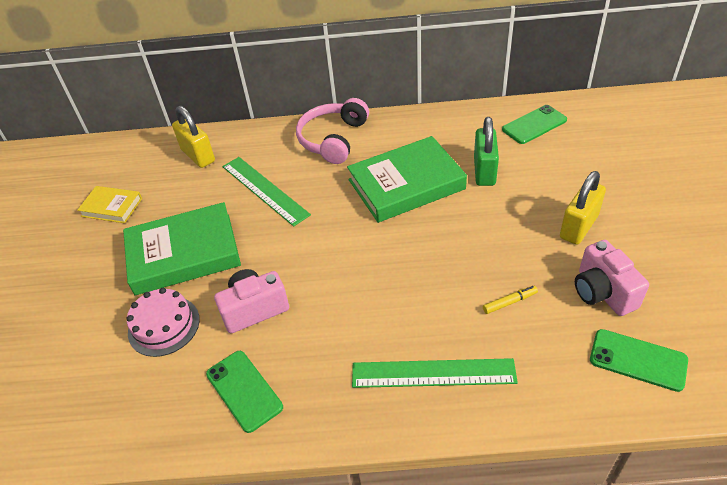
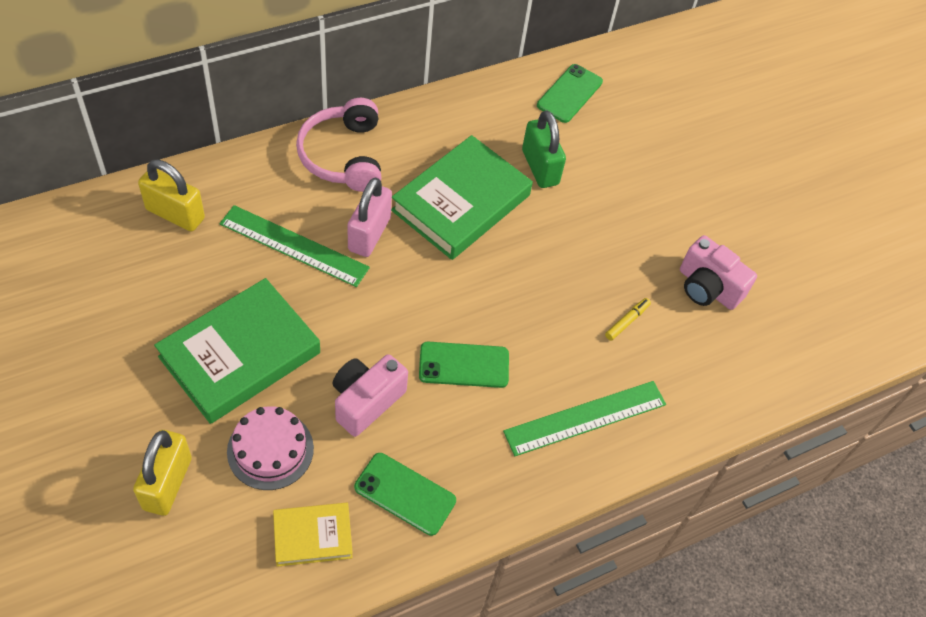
camera: 35 degrees left, 10 degrees up
(112, 207) = (100, 315): yellow book -> yellow book (313, 536)
(323, 192) = (369, 234): none -> pink padlock
(578, 227) = (661, 218): yellow padlock -> yellow padlock (167, 483)
(638, 360) = (759, 350): green phone -> green phone (464, 365)

